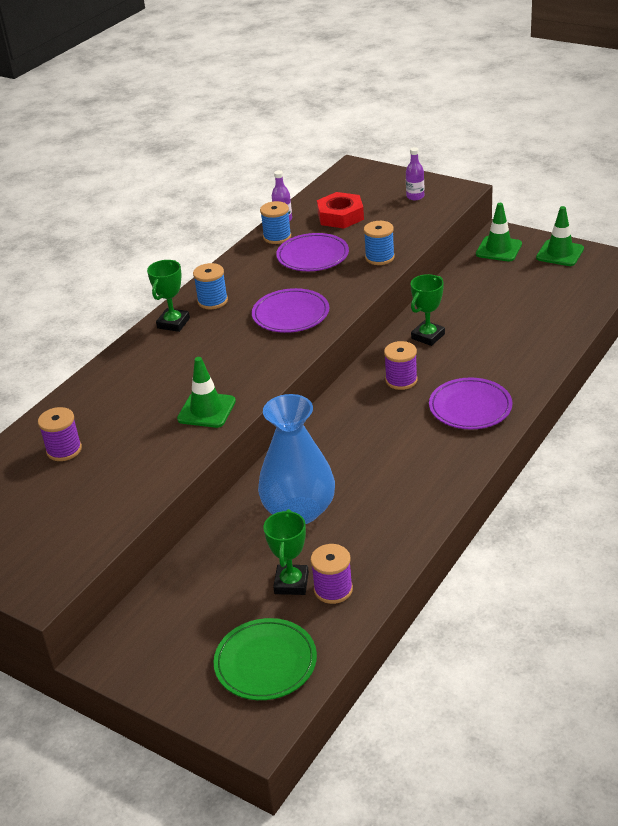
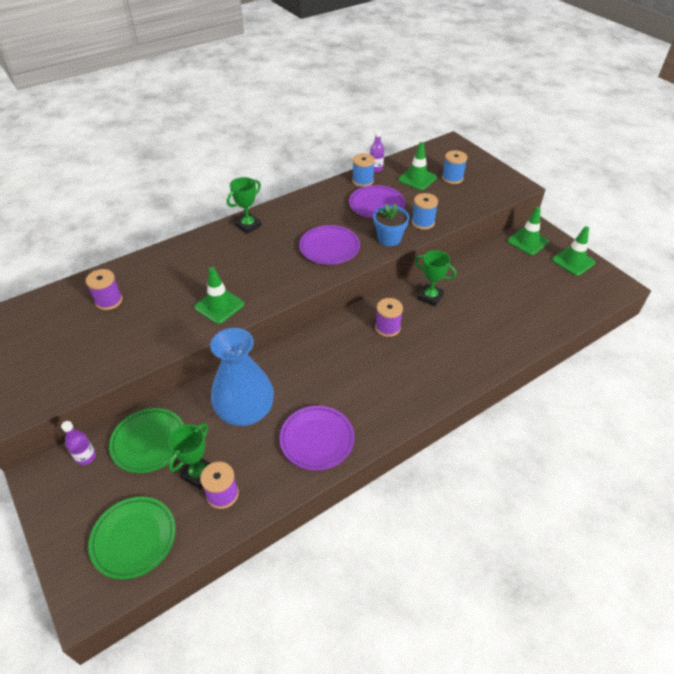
camera: 20 degrees right, 10 degrees up
(209, 578) = (149, 442): none -> green plate
(212, 301) = (285, 217): blue spool -> blue spool (452, 178)
(340, 216) = (417, 179): red nut -> green traffic cone
(353, 285) = (389, 238): none -> blue flower pot
(415, 196) = (481, 180): purple bottle -> purple bottle (86, 457)
(428, 336) = (430, 297): green trophy -> green trophy turned 60 degrees clockwise
(470, 407) = (423, 372): purple plate -> purple plate (317, 439)

